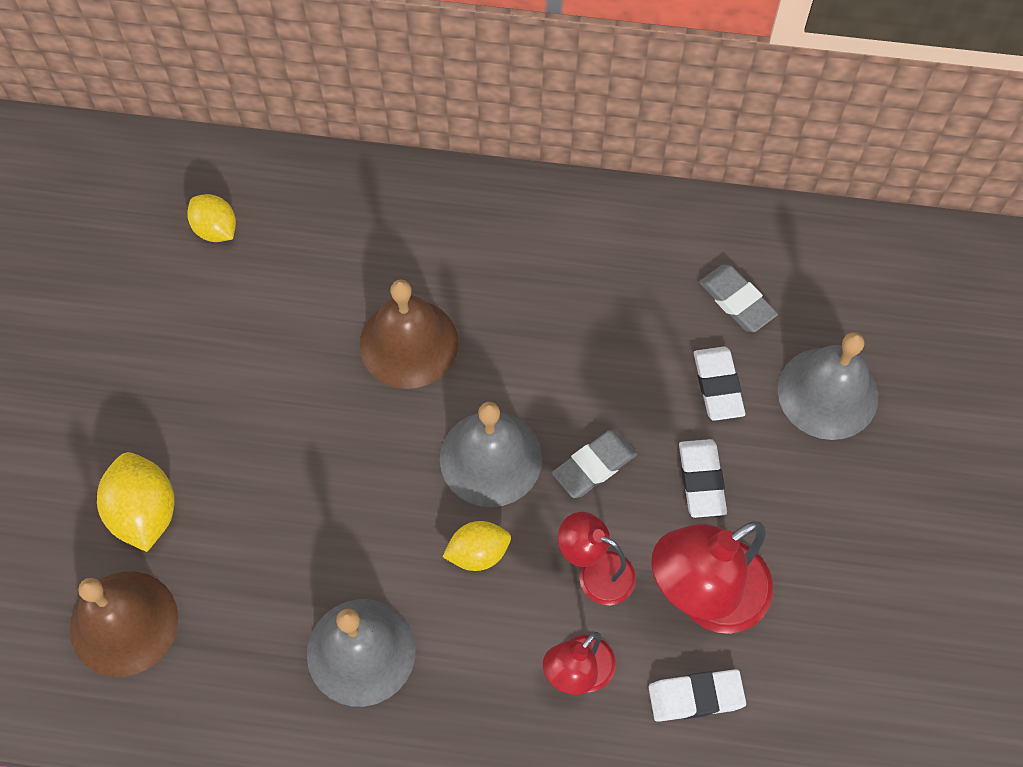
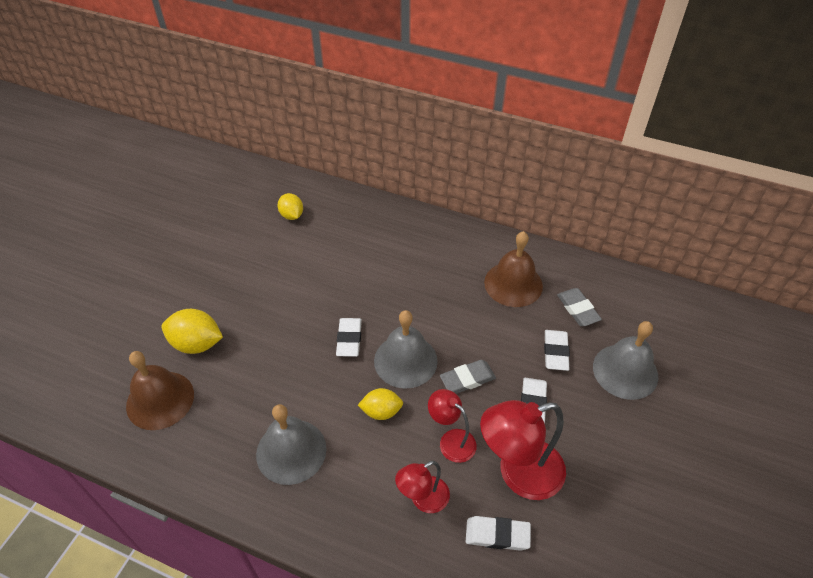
camera: 15 degrees right, 15 degrees down
(144, 512) = (197, 344): yellow lemon -> yellow lemon turned 75 degrees counterclockwise
(390, 443) = (349, 339): none -> white eraser
(409, 343) = (377, 290): brown bell -> brown bell (513, 284)

